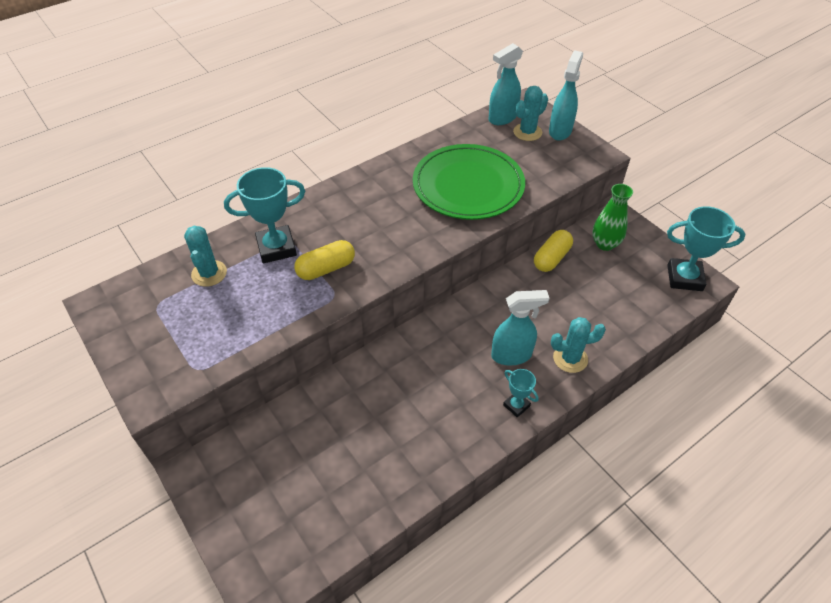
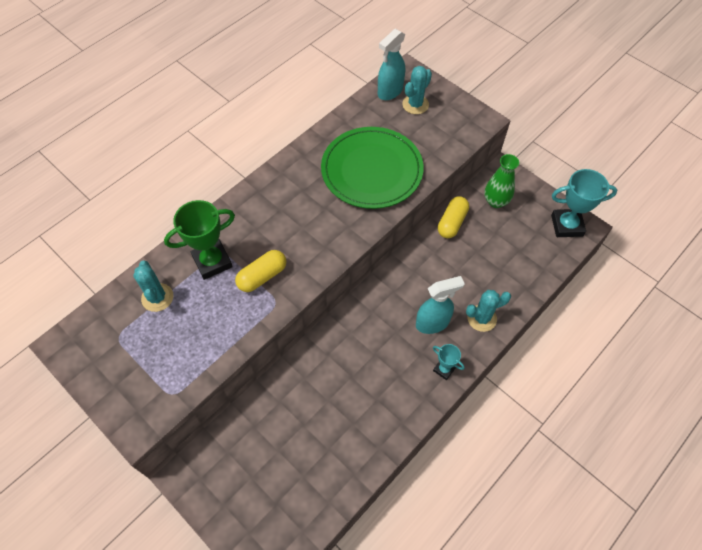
camera: 10 degrees left, 10 degrees up
(276, 248) = (212, 261): turquoise trophy -> green trophy
(560, 131) = (444, 99): turquoise spray bottle -> none

